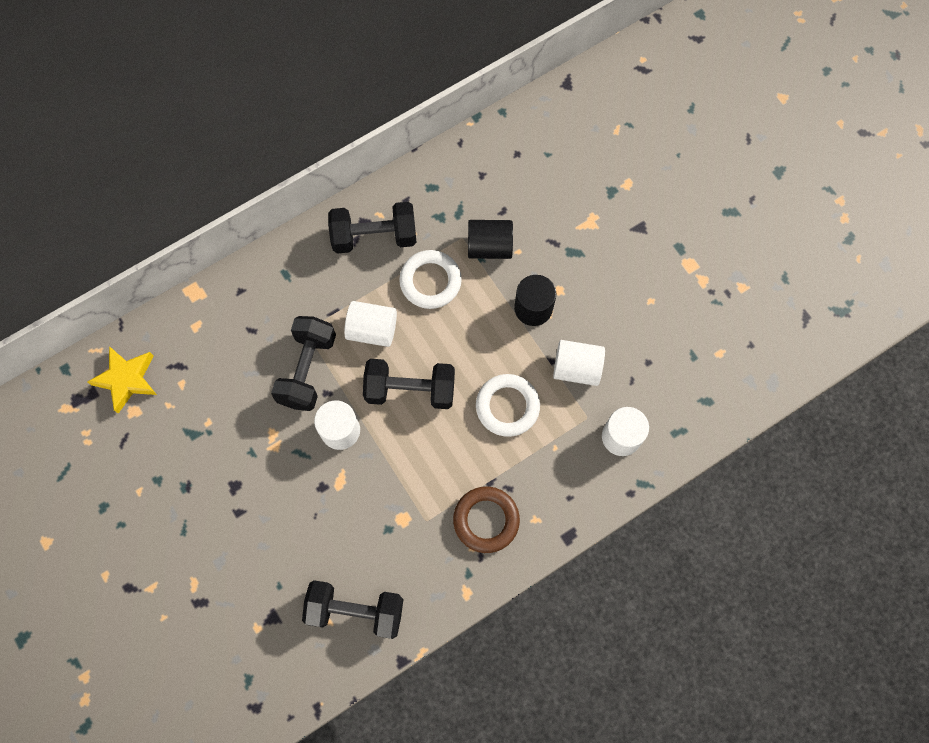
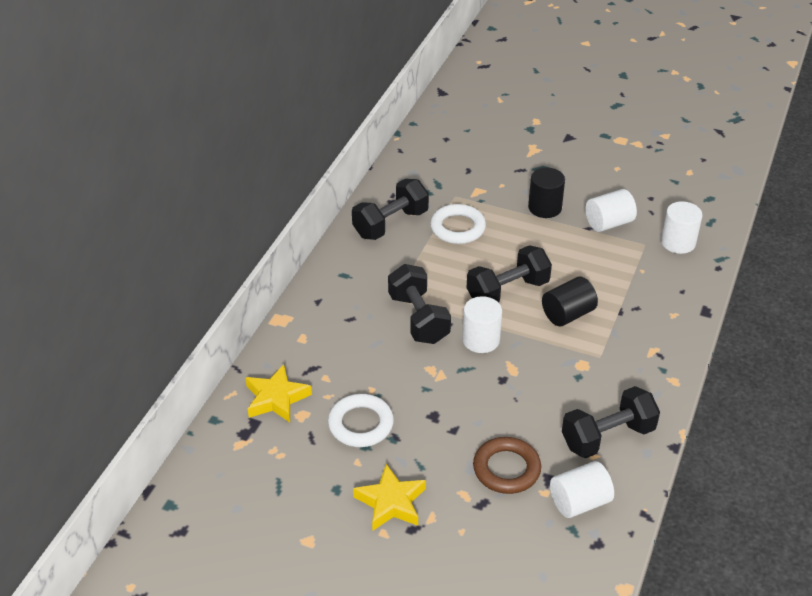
camera: 35 degrees left, 30 degrees down
(133, 550) = (391, 502): none -> yellow star
(372, 330) = (443, 273): white cylinder -> white cylinder (579, 502)
(486, 520) = (641, 333): brown ring -> brown ring (506, 469)
(489, 246) = (479, 191): black cylinder -> black cylinder (567, 314)
(507, 406) = (585, 265): white ring -> white ring (360, 424)

